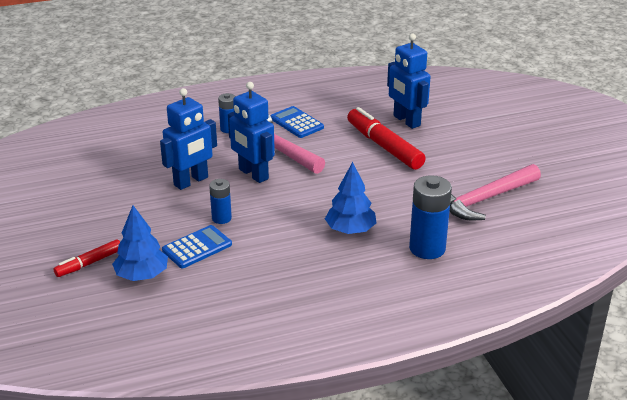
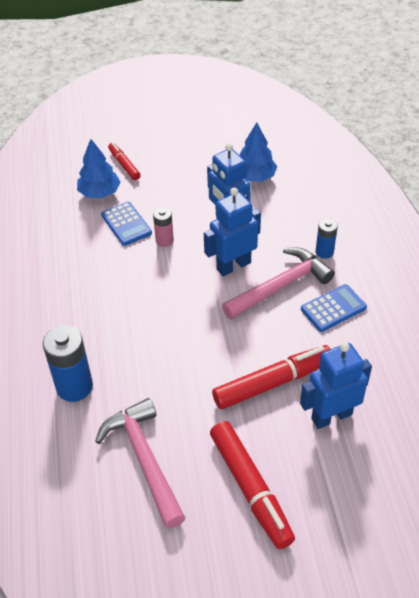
camera: 100 degrees right, 15 degrees up
(221, 218) = (164, 240): blue battery -> pink battery
(350, 230) = (121, 330): blue tree -> blue tree (255, 177)
(485, 150) = (250, 488): none -> red marker

